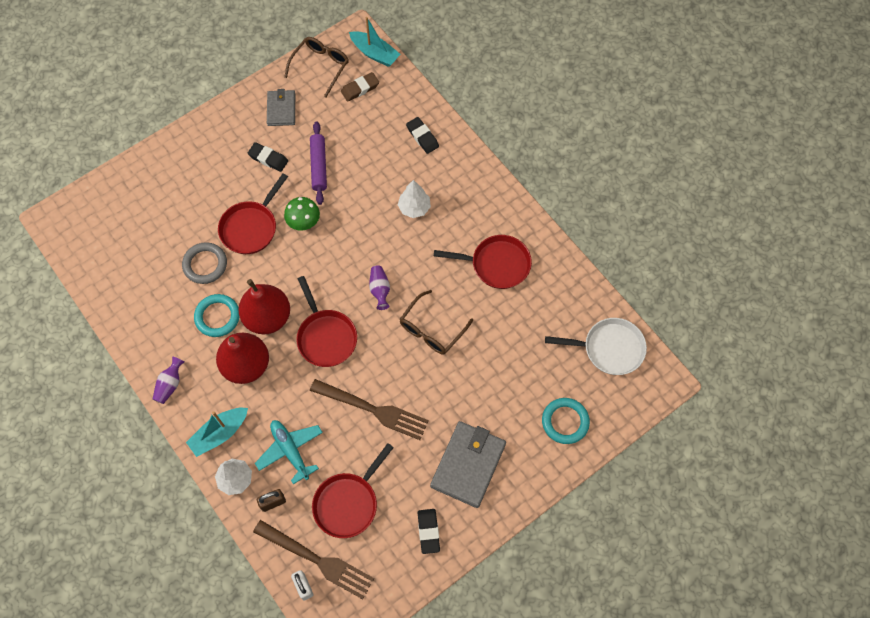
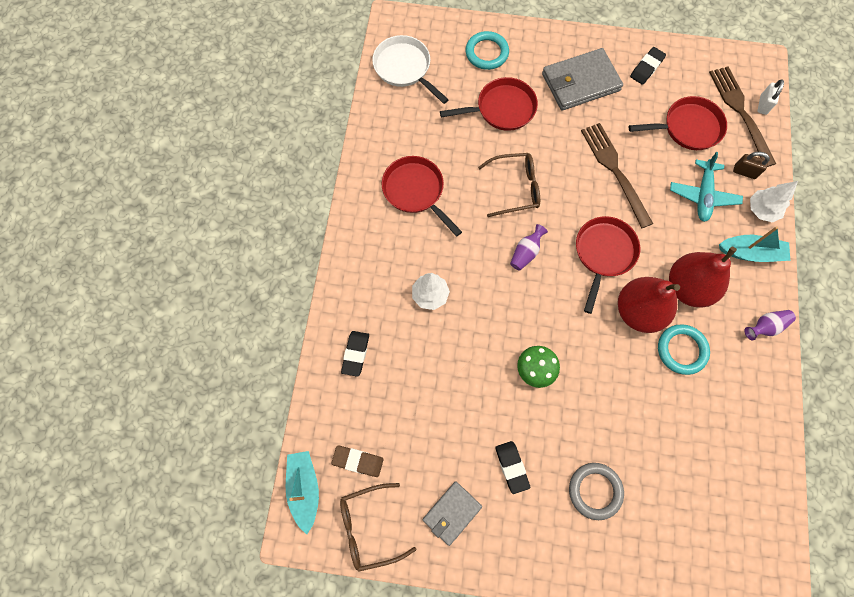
camera: 135 degrees left, 5 degrees up
(205, 264) = (656, 410): grey ring -> grey ring (595, 491)
(251, 227) = (586, 408): red pan -> red pan (501, 109)
(319, 166) = (472, 413): purple rolling pin -> none

